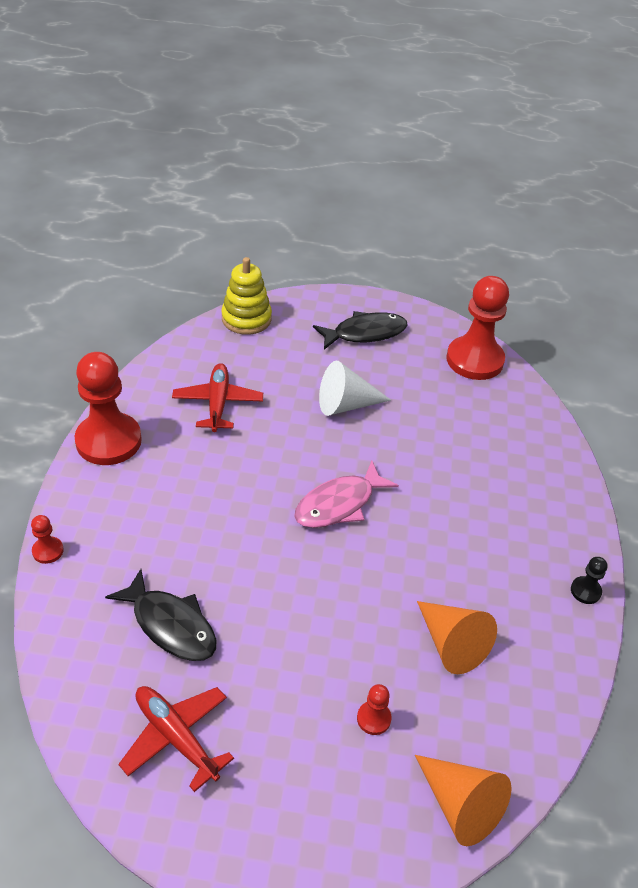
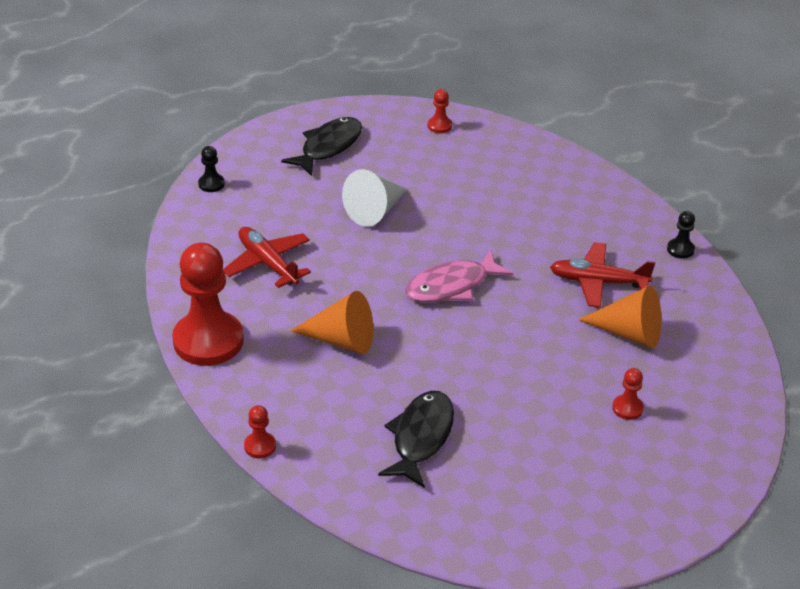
camera: 35 degrees left, 5 degrees down
(170, 625) = (421, 437): black fish -> black fish turned 75 degrees counterclockwise
(176, 737) = (509, 501): red plane -> red plane (597, 282)
(246, 319) = (211, 184): yellow stacking toy -> black pawn
(339, 504) = (451, 286): pink fish -> pink fish turned 45 degrees clockwise
(460, 806) = (732, 423): orange cone -> orange cone (342, 340)
(474, 360) = (439, 126): red pawn -> red pawn, size x0.42

